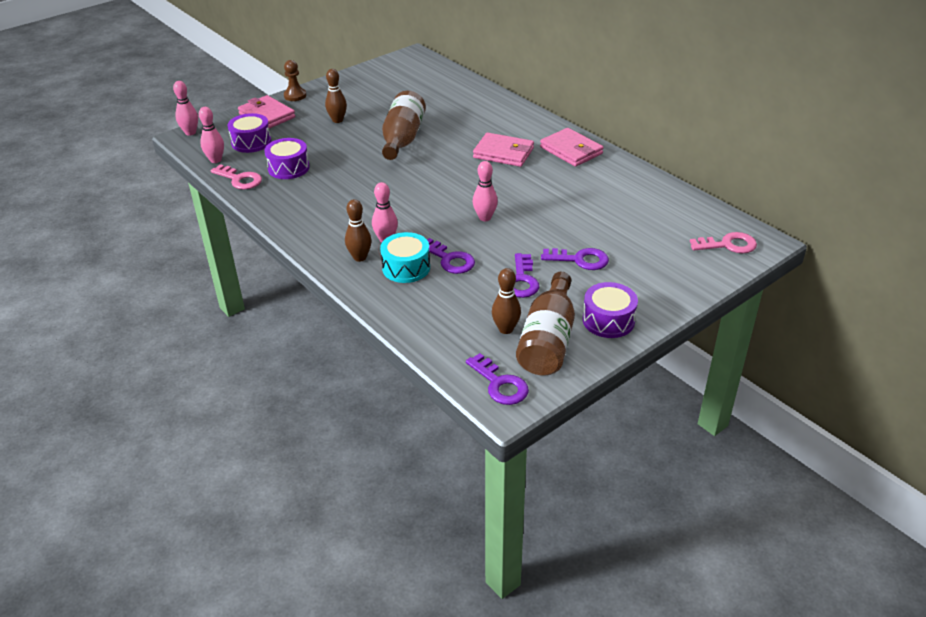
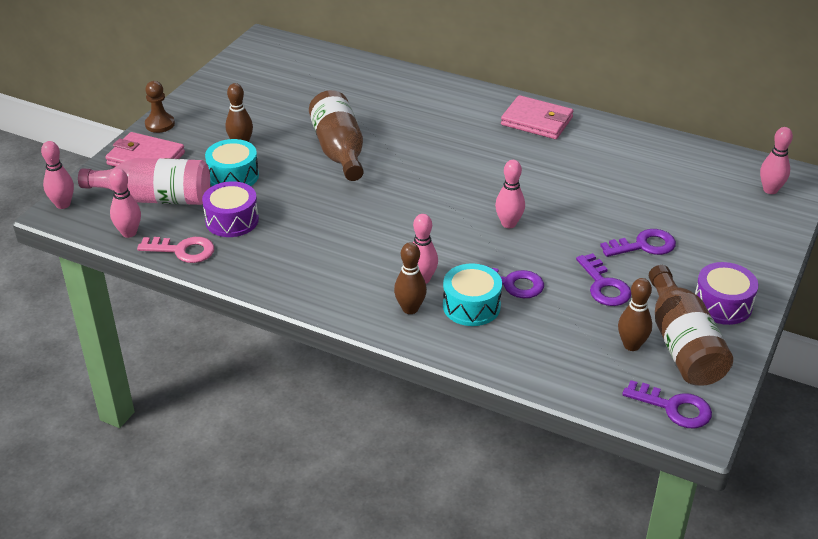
camera: 25 degrees left, 0 degrees up
(251, 142) = (155, 198): purple drum -> pink bottle
(314, 139) = (233, 176): none -> turquoise drum
(503, 153) = (467, 141): pink wallet -> none
(728, 245) = (770, 190): pink key -> pink bowling pin

